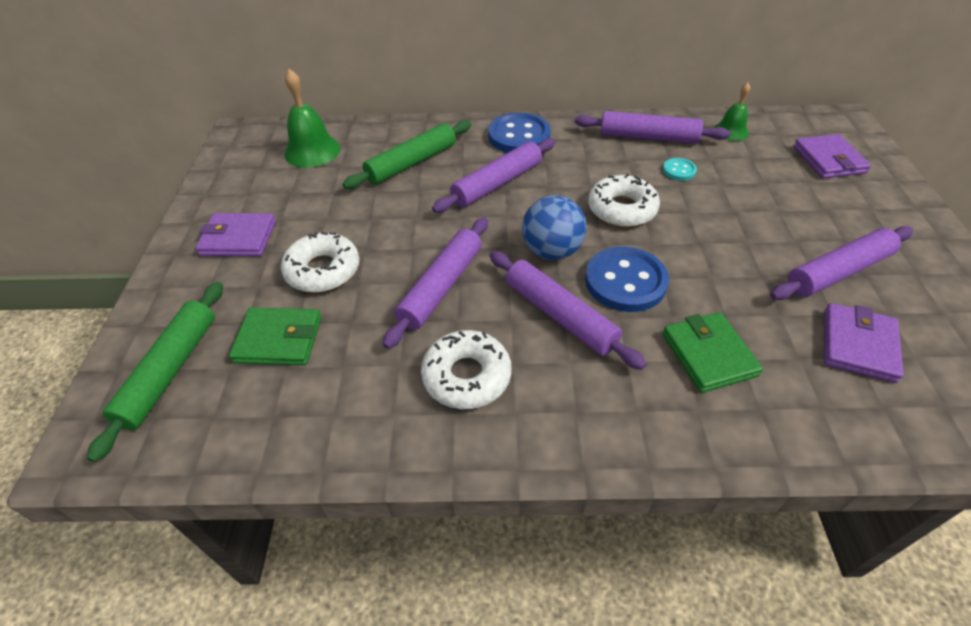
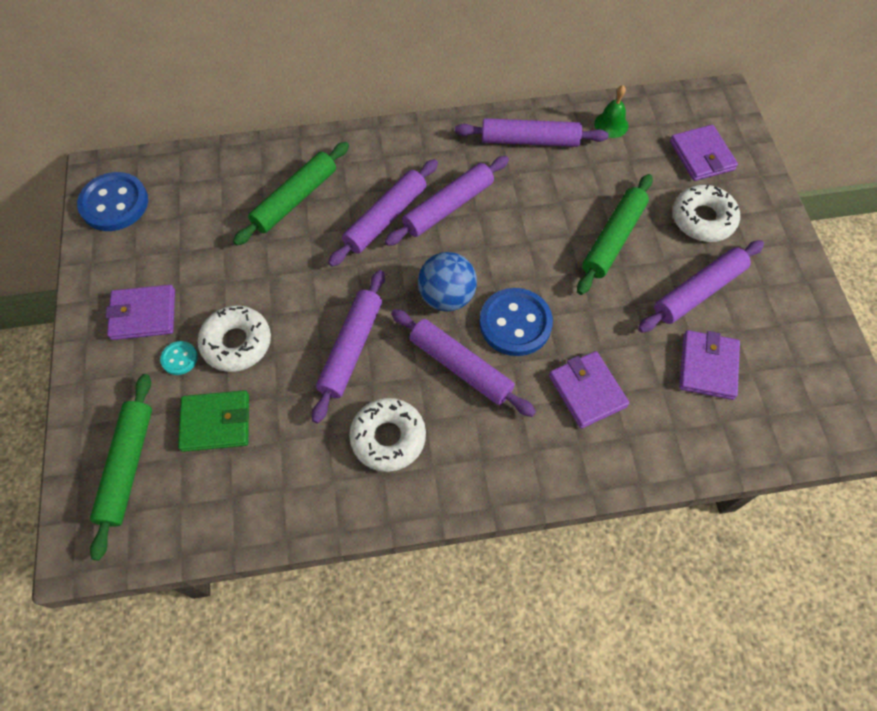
camera: 10 degrees left, 15 degrees up
(312, 151) = (187, 192): green bell -> none
(519, 136) = (399, 151): blue button -> blue button (114, 203)
(561, 179) = (448, 206): none -> purple rolling pin
(621, 209) = (508, 239): white donut -> white donut (702, 219)
(679, 170) = (560, 183): turquoise button -> turquoise button (179, 358)
(708, 354) = (587, 391): green wallet -> purple wallet
(736, 218) = (613, 239): none -> green rolling pin

